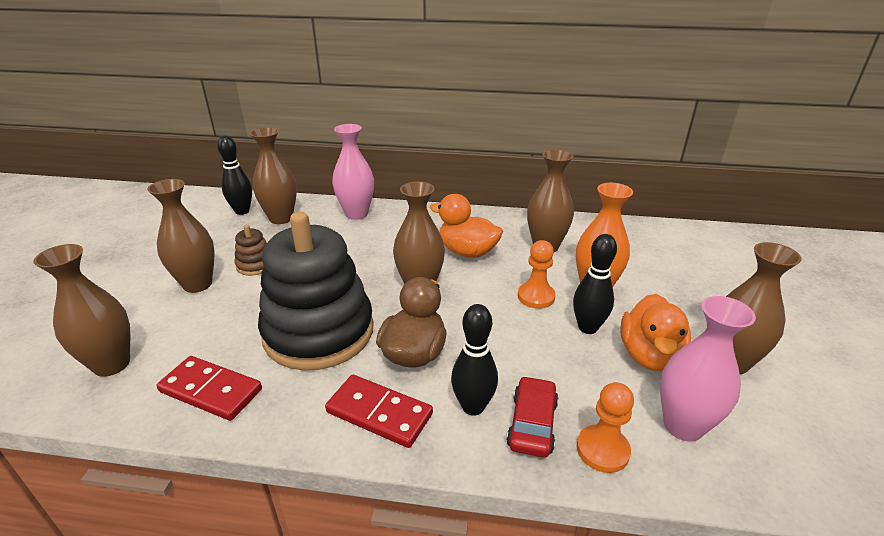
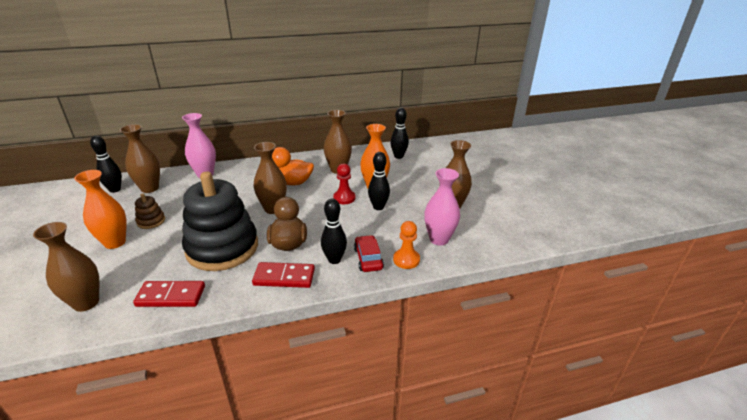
camera: 25 degrees left, 0 degrees up
(197, 284) = (115, 242): brown vase -> orange vase
(536, 296) = (344, 198): orange pawn -> red pawn
(649, 355) = (413, 212): orange duck -> none
(655, 245) = (398, 156): none -> black bowling pin

